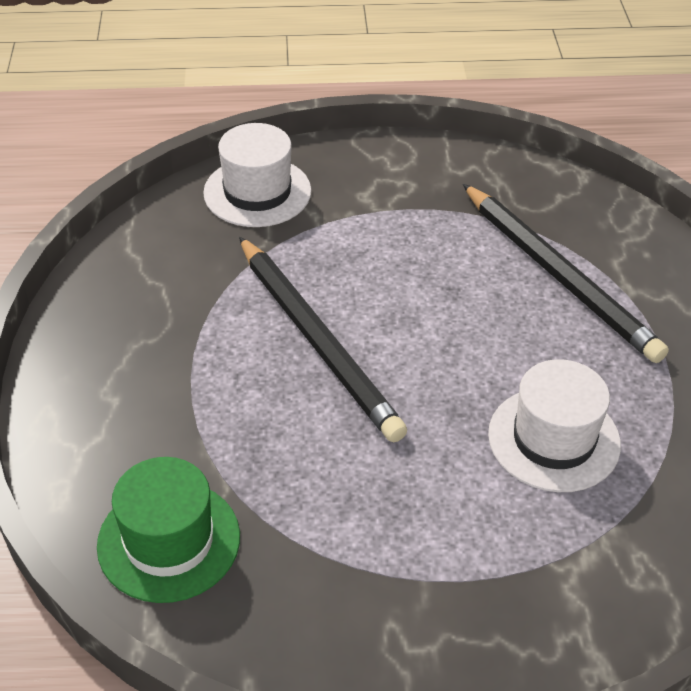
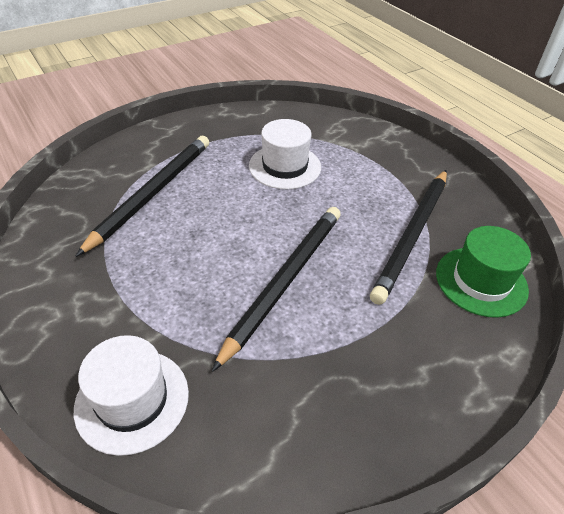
camera: 120 degrees left, 0 degrees up
(302, 517) = (413, 235): none -> black pencil

